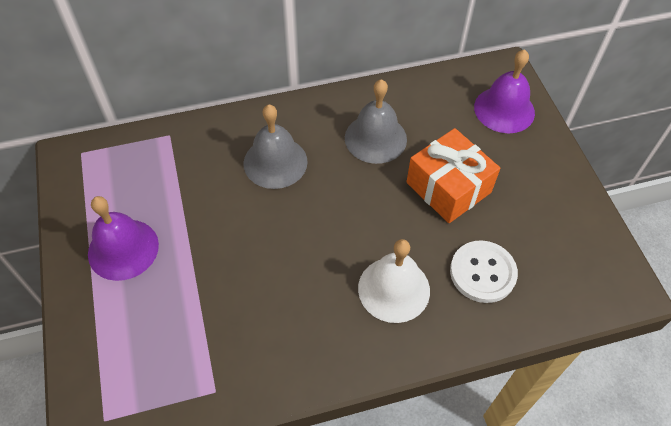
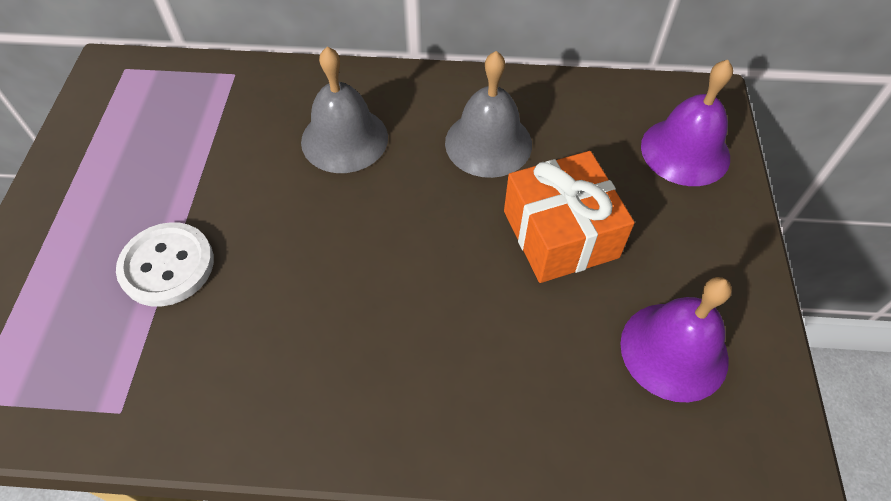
camera: 20 degrees right, 0 degrees up
(123, 249) = (109, 193): purple bell -> purple bell (674, 351)
(394, 289) = (421, 350): white bell -> none
(482, 272) = (559, 367): white button -> white button (167, 266)

